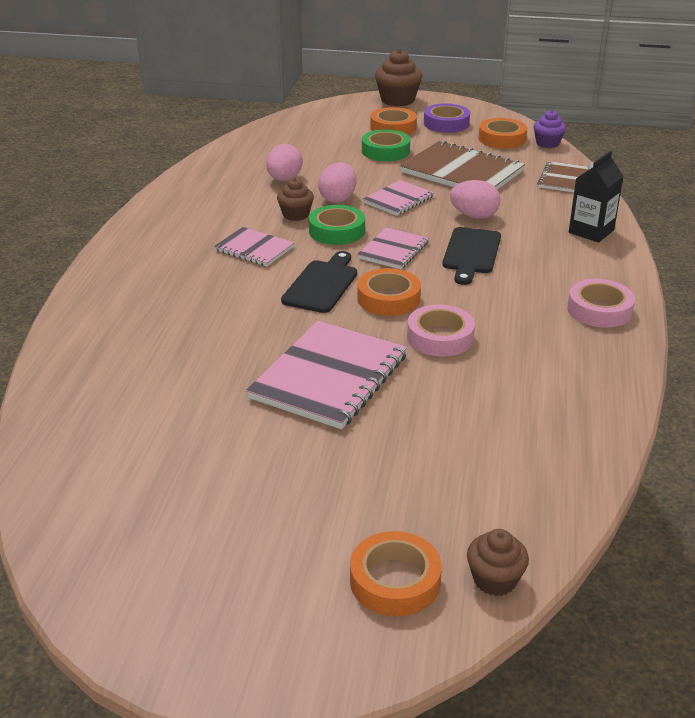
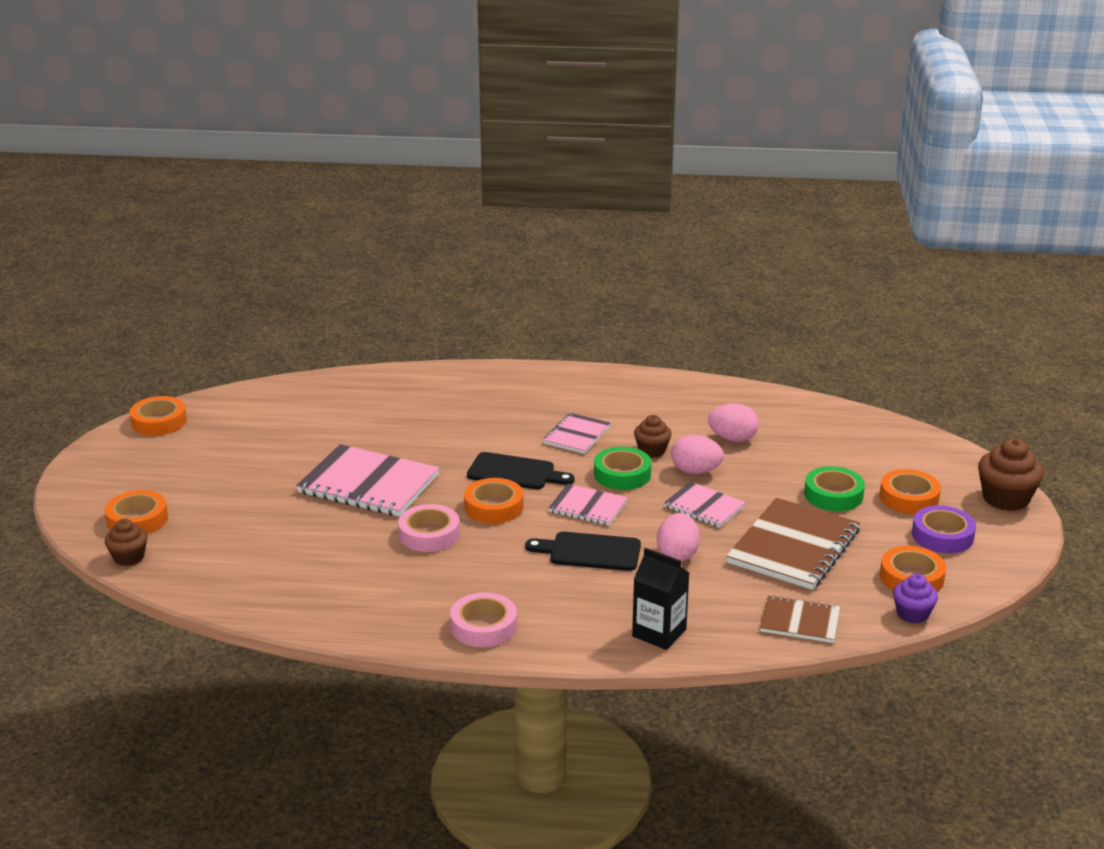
camera: 85 degrees right, 5 degrees down
(96, 585) = (159, 422): none -> orange tape

